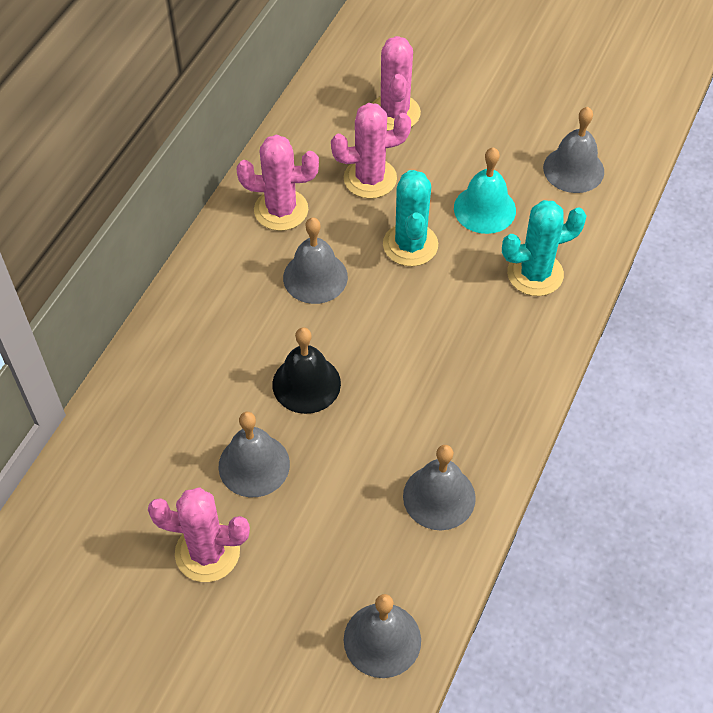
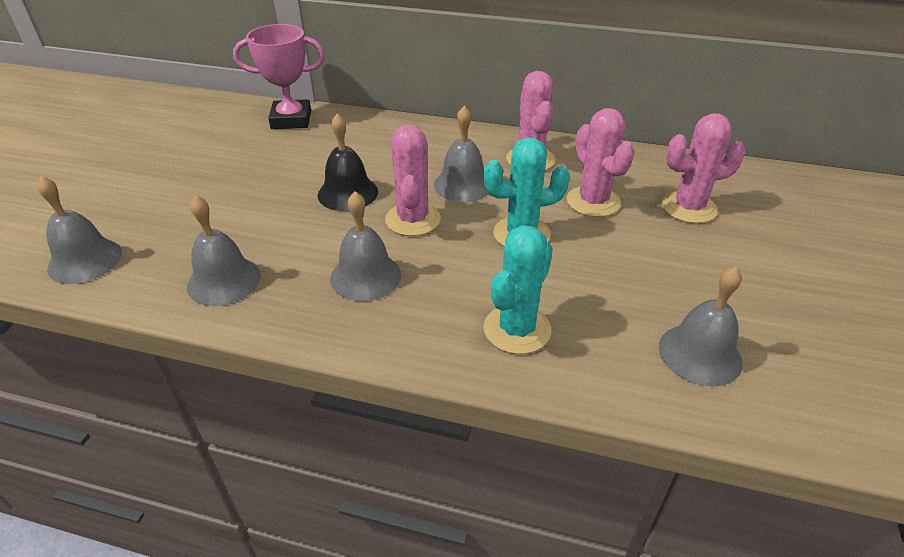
camera: 80 degrees right, 15 degrees down
(112, 441) = (291, 120): none -> pink trophy
(207, 552) = (192, 167): pink cactus -> pink cactus (413, 219)
(254, 465) = (267, 178): grey bell -> grey bell (365, 276)
(484, 209) = (594, 281): turquoise bell -> none
(535, 274) = (517, 329): turquoise cactus -> turquoise cactus turned 60 degrees clockwise

